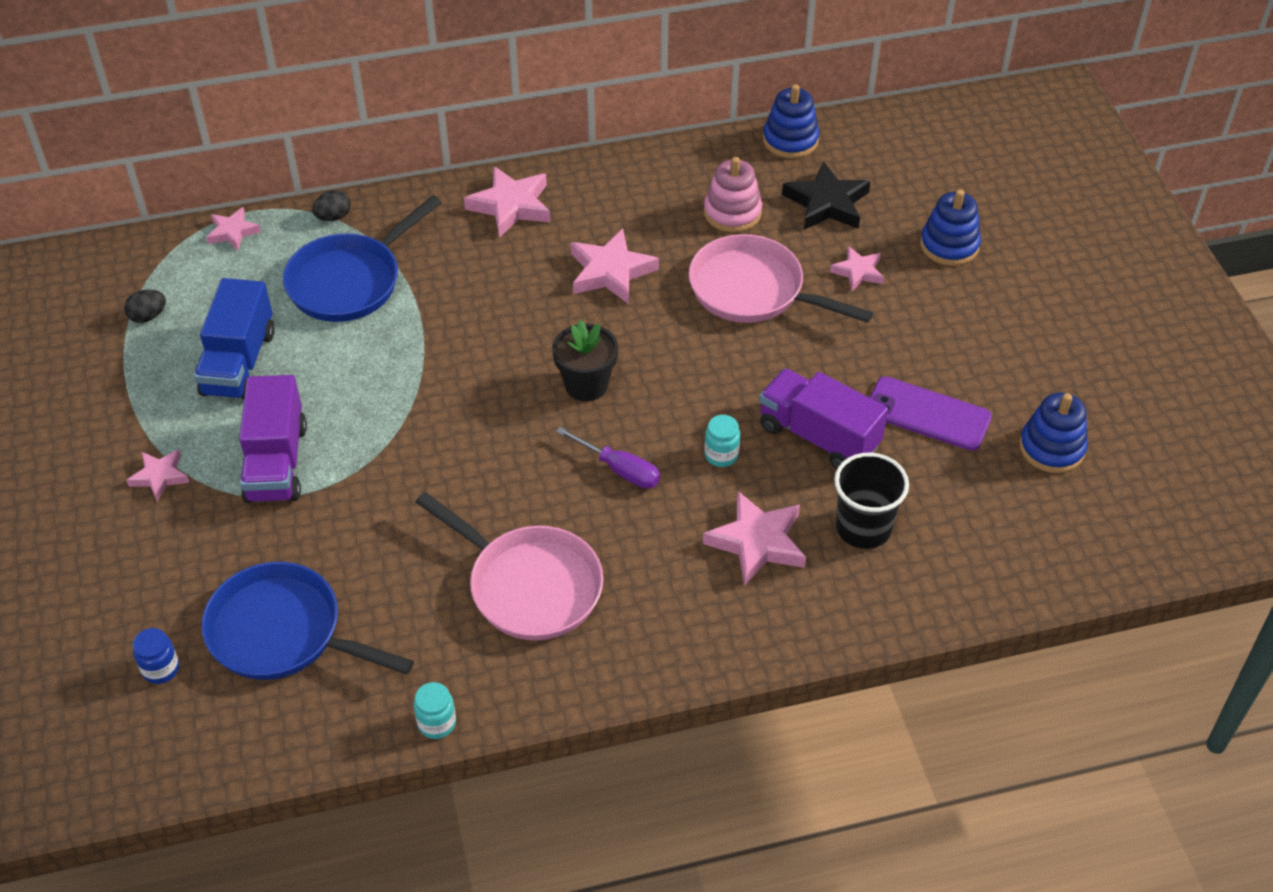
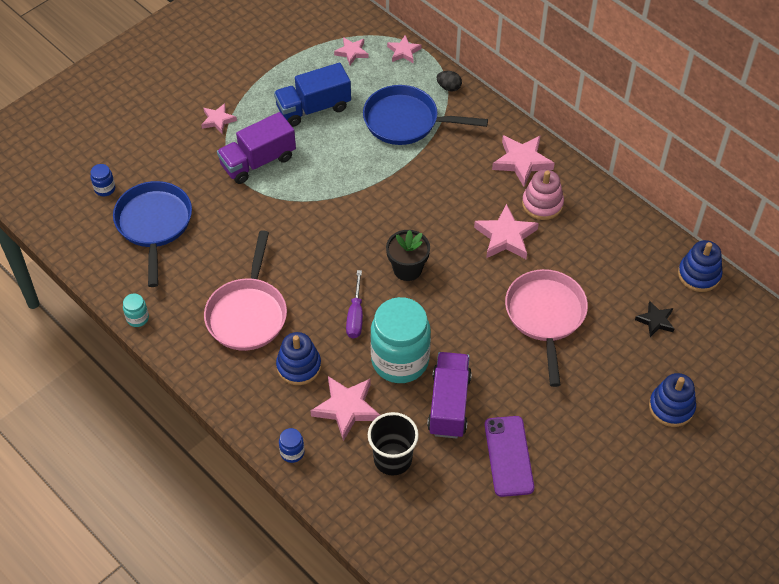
camera: 60 degrees right, 5 degrees up
(148, 316) = (318, 53): black egg -> none
(721, 455) = (400, 360): turquoise jar -> turquoise jar, size x2.49
(732, 213) = (605, 274): pink stacking toy -> pink stacking toy (542, 204)
(788, 631) = (292, 452): none -> blue jar
(826, 203) = (655, 321): black star -> black star, size x0.60
(858, 272) = (605, 365): pink star -> pink star (352, 52)
(1051, 448) = (529, 539): blue stacking toy -> blue stacking toy (299, 366)

